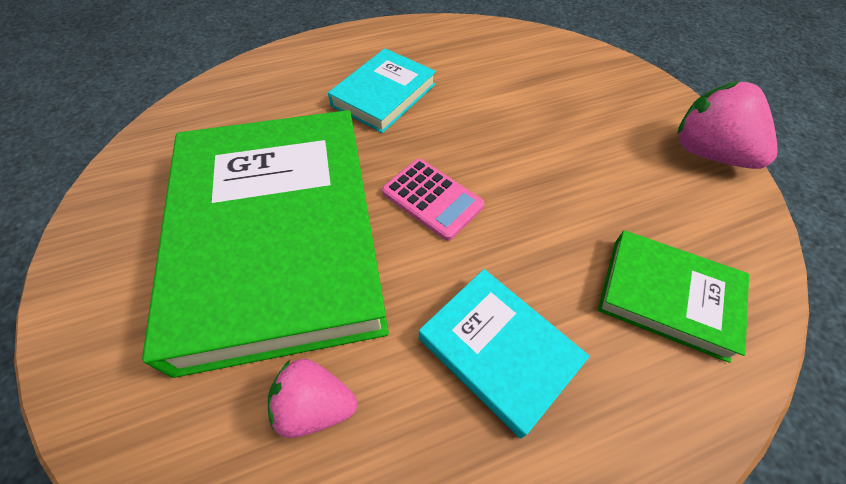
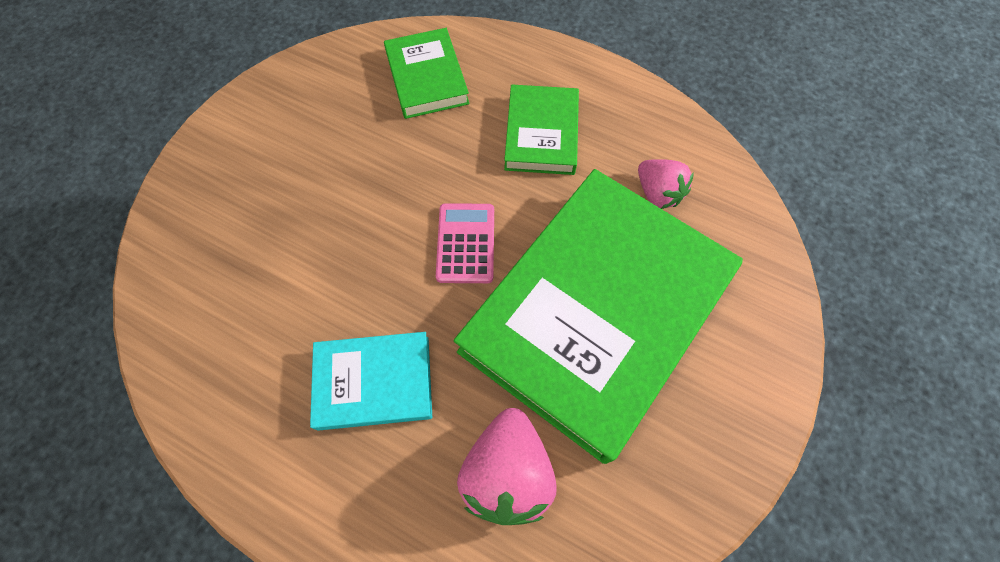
camera: 130 degrees left, 10 degrees up
(498, 351) = (541, 134): turquoise book -> green book
(707, 152) = (259, 104): pink strawberry -> pink strawberry (507, 472)

